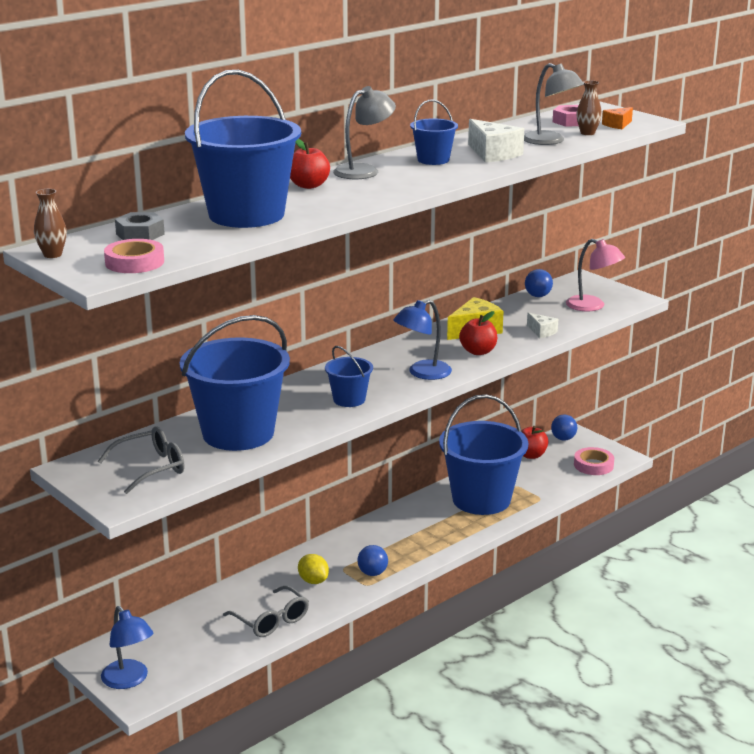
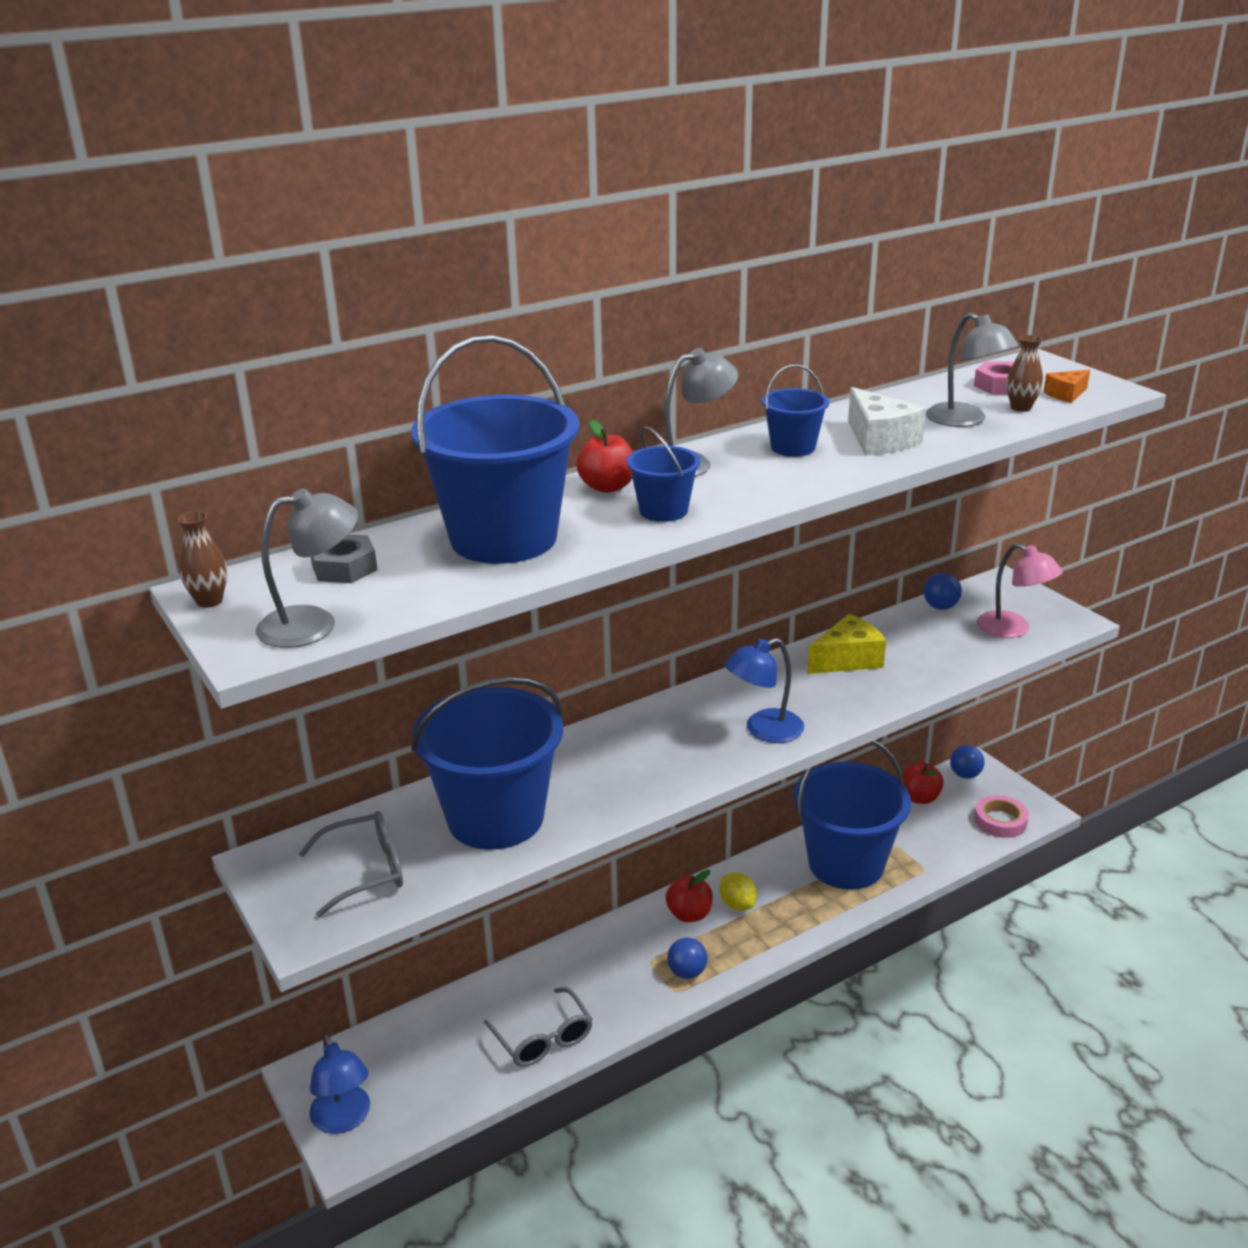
camera: 10 degrees right, 5 degrees up
(134, 262) = (313, 624): pink tape -> grey lamp
(313, 581) = (609, 977): yellow lemon -> yellow lemon (737, 904)
(349, 399) = (656, 769): blue bucket -> blue bucket (663, 511)
(478, 351) = (845, 697): red apple -> red apple (689, 914)
(542, 332) = (937, 669): white cheese -> none

